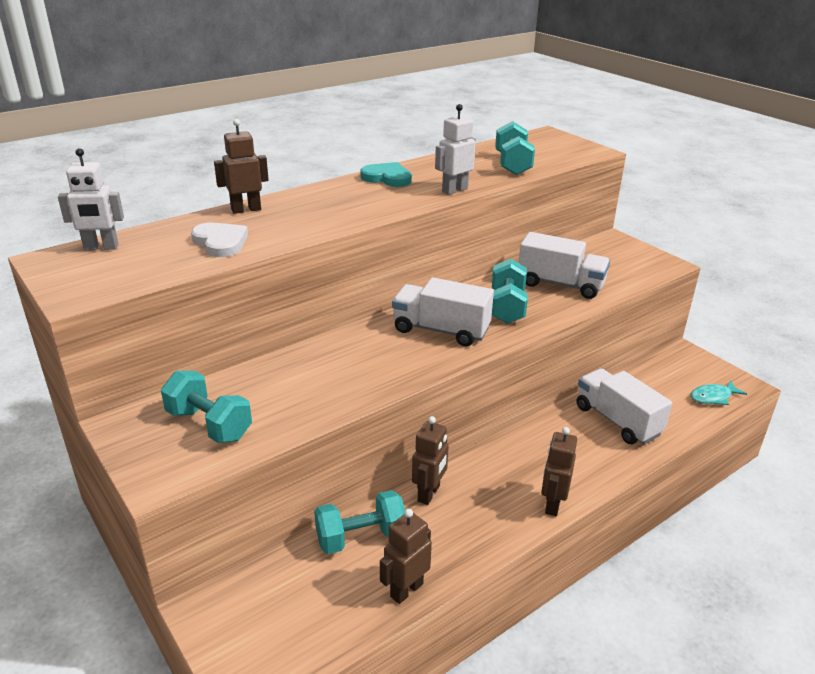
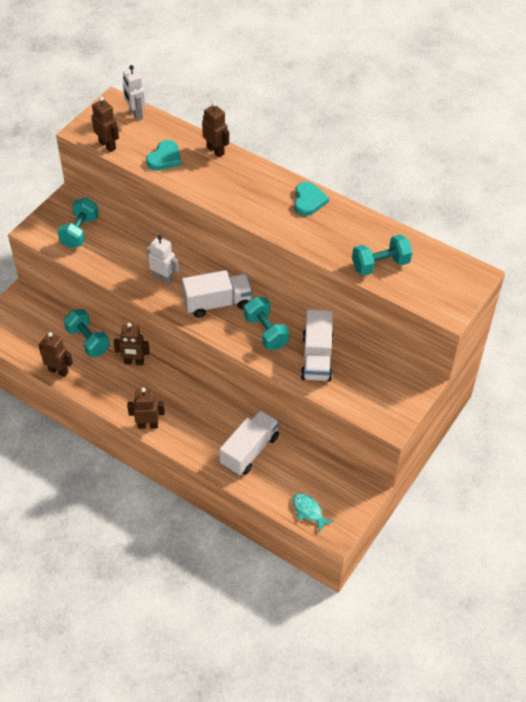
camera: 70 degrees right, 20 degrees up
(139, 279) = (107, 145): none -> brown robot
(220, 242) = (164, 158): white heart -> turquoise heart
(441, 330) = (217, 303): white truck -> white truck turned 75 degrees clockwise
(454, 190) = (306, 242): white robot -> white robot (163, 278)
(507, 307) = (266, 332): turquoise dumbbell -> turquoise dumbbell turned 75 degrees clockwise

